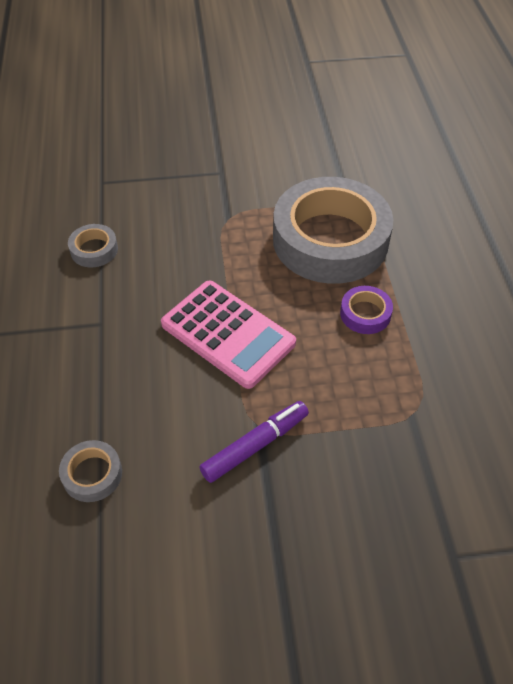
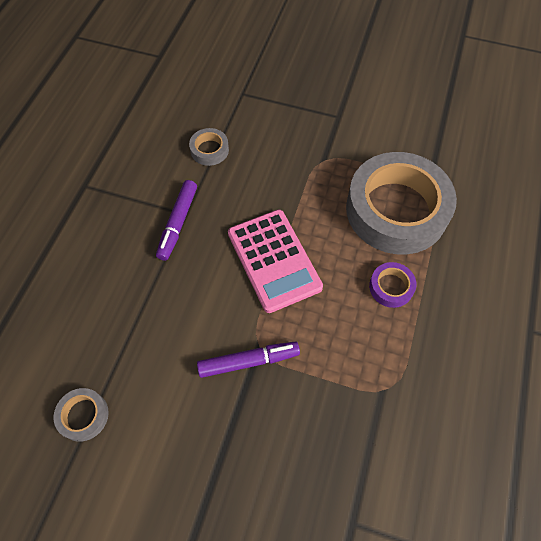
camera: 25 degrees right, 10 degrees up
(92, 474) = (124, 332): grey tape -> grey tape (83, 416)
(97, 336) = (178, 223): none -> purple marker

